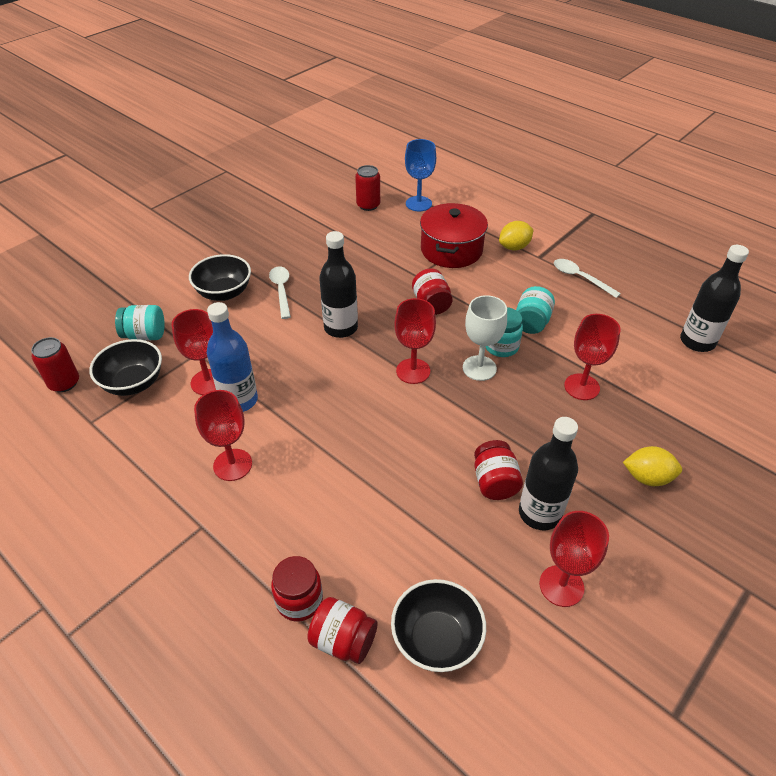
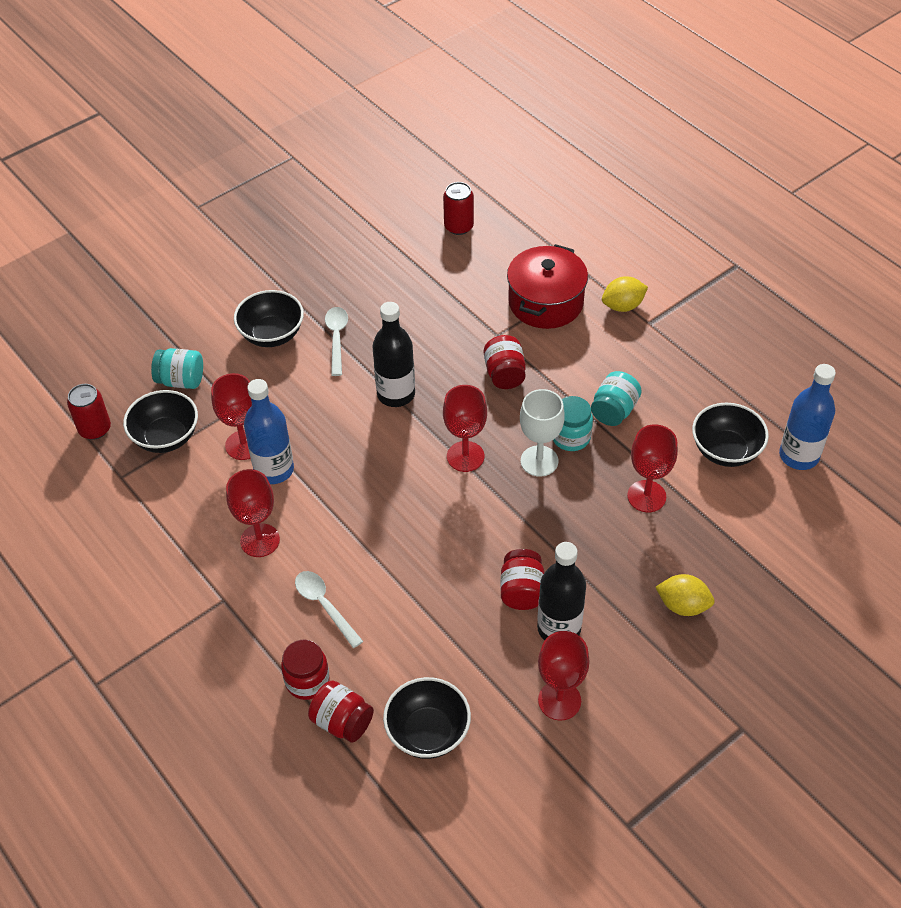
camera: 10 degrees right, 5 degrees up
(418, 204) = (521, 230): blue goblet -> none
(580, 278) = (690, 357): white spoon -> white spoon (324, 605)
(635, 343) = (725, 450): none -> black bowl
(697, 341) = (798, 456): black bottle -> blue bottle

